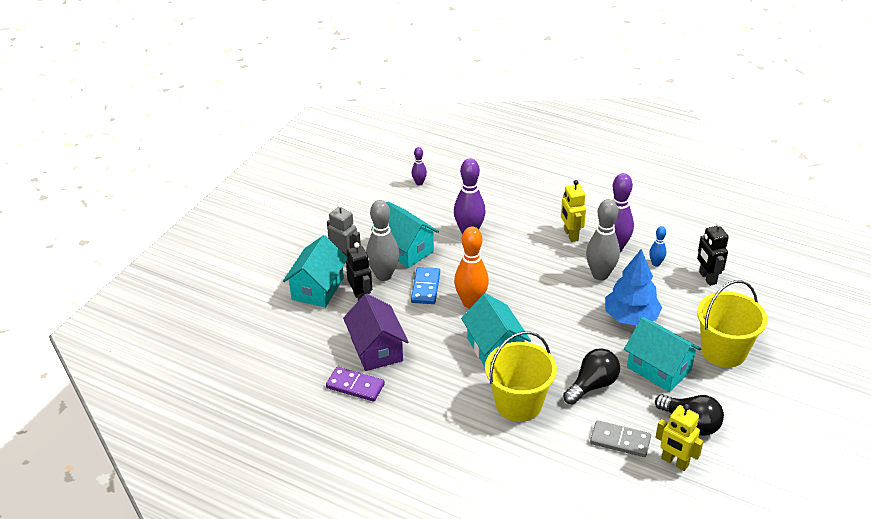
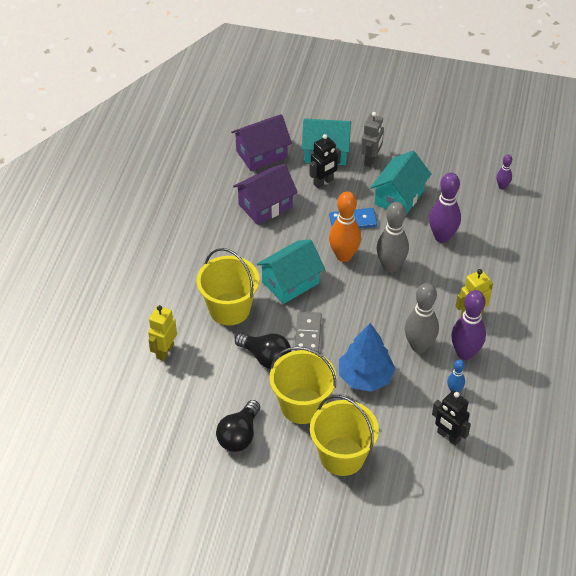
camera: 75 degrees right, 10 degrees up
(295, 339) = (261, 154): none -> purple house
(355, 386) = (220, 202): purple domino -> none
(383, 275) = (358, 190): grey bowling pin -> grey bowling pin (390, 266)
(620, 440) = (205, 385): grey domino -> grey domino (308, 334)
(659, 368) = (302, 405): turquoise house -> yellow bucket
(674, 462) = (190, 426): yellow robot -> yellow robot (164, 351)
(707, 278) = (448, 436): black robot -> black robot turned 105 degrees counterclockwise

